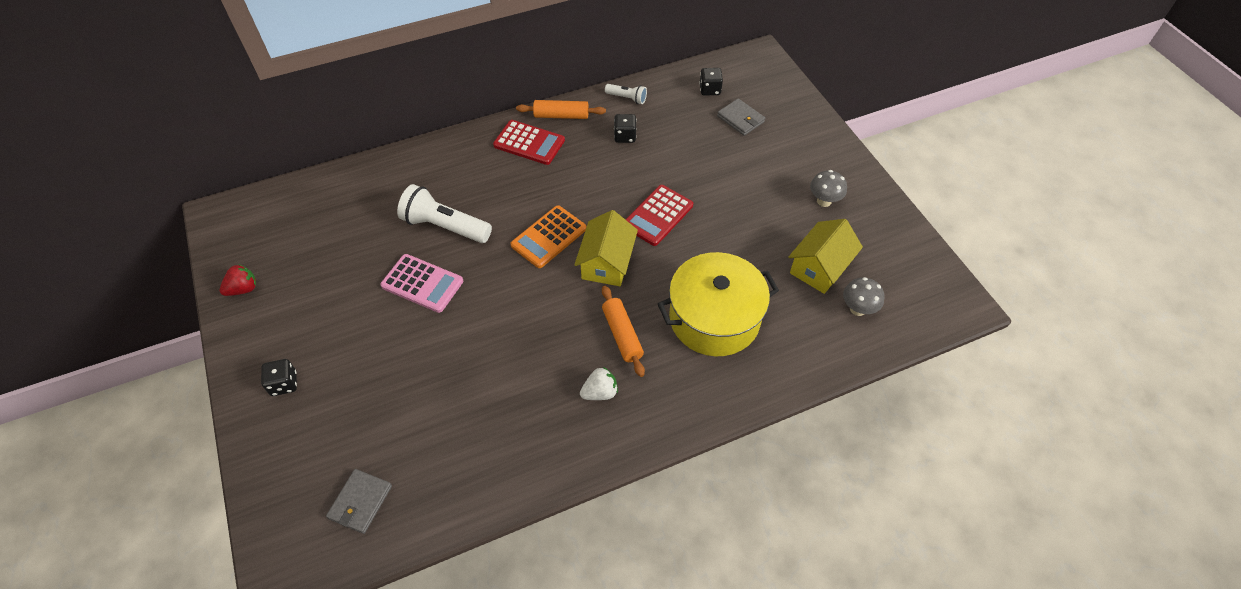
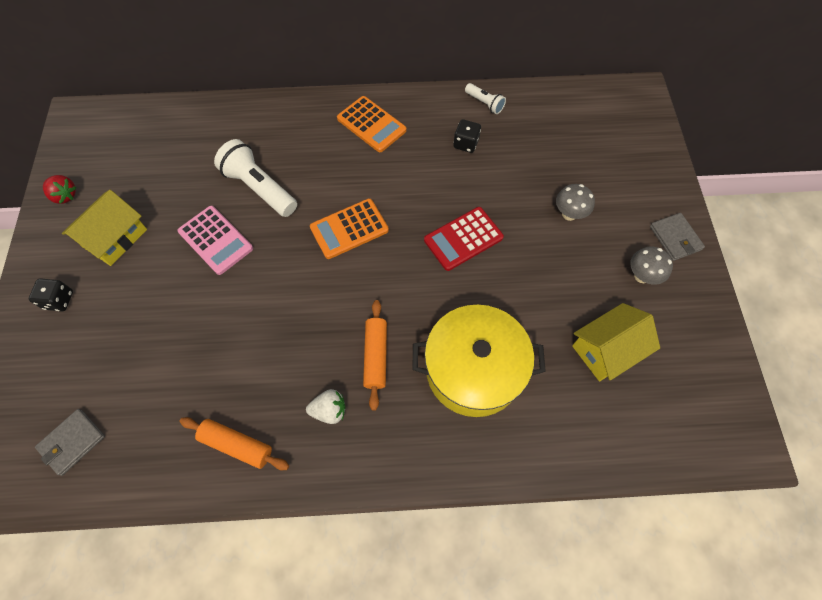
camera: 20 degrees right, 10 degrees up
(243, 289) = (65, 196): red strawberry -> red strawberry turned 45 degrees clockwise
(529, 143) = (371, 125): red calculator -> orange calculator
(561, 116) = (413, 104): orange rolling pin -> orange rolling pin (237, 445)
(607, 263) = (393, 274): yellow house -> yellow house (115, 238)
(710, 90) = (572, 117): black dice -> none
(740, 119) = (590, 158): grey wallet -> grey wallet (675, 238)
(857, 309) = (628, 411): grey mushroom -> grey mushroom (569, 214)

